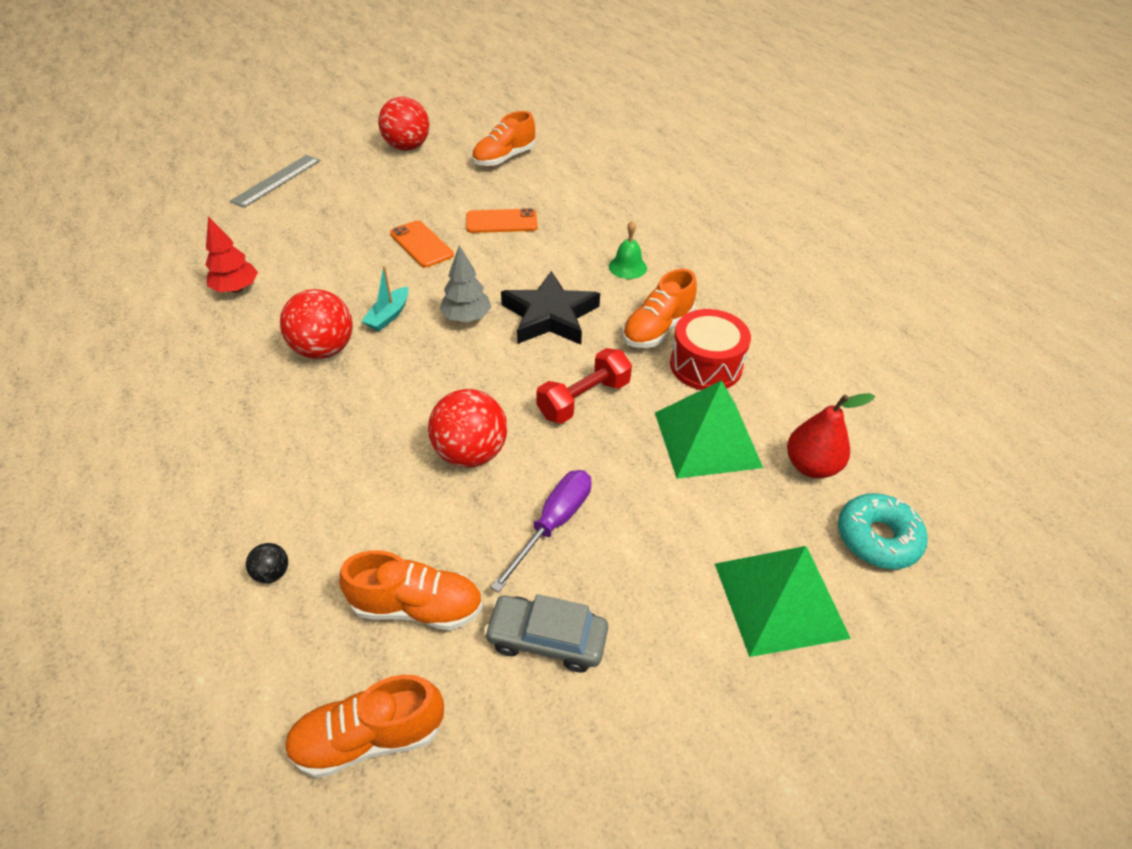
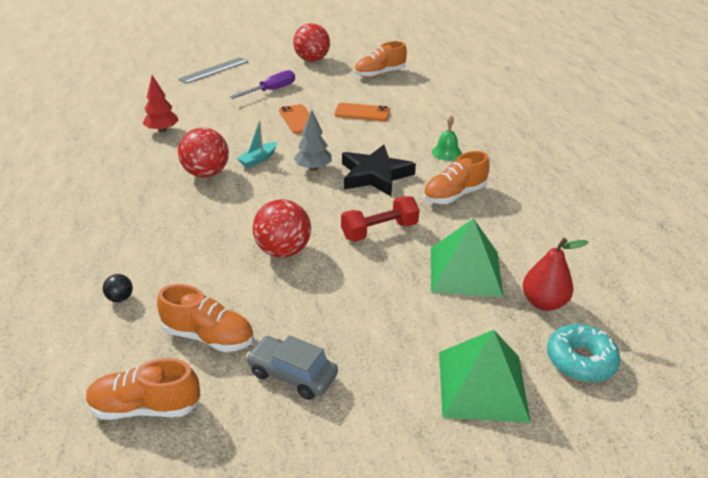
camera: 15 degrees right, 10 degrees down
(553, 523) = (326, 304): purple screwdriver -> purple screwdriver (271, 90)
(706, 365) = (483, 223): red drum -> none

